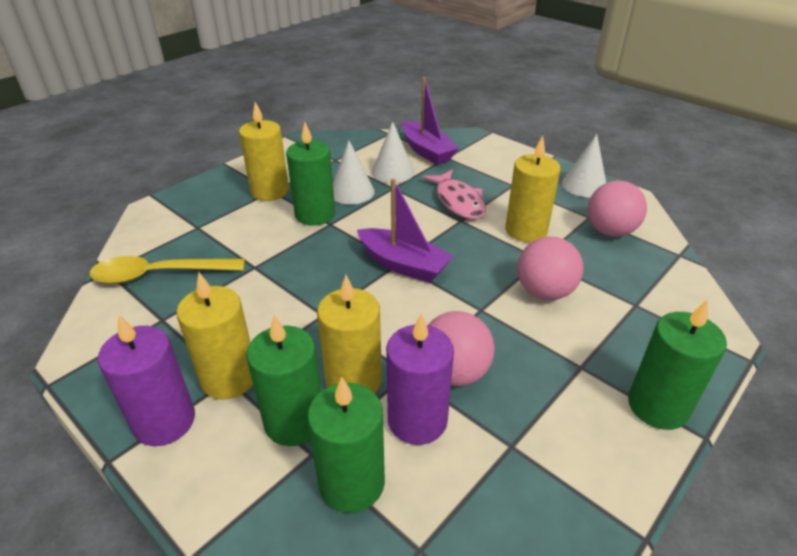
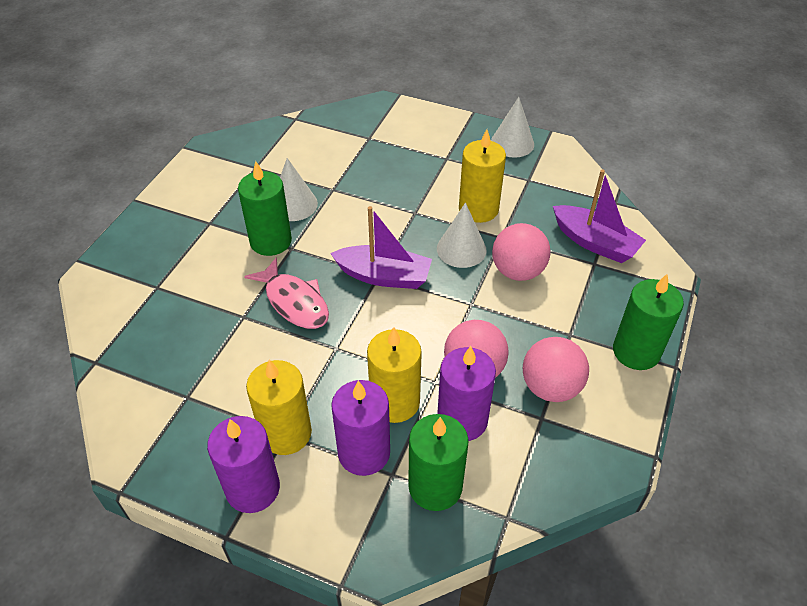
camera: 20 degrees left, 10 degrees up
(159, 275) = (152, 351): yellow spoon -> none
(270, 191) = (208, 224): yellow candle -> none
(294, 421) = (364, 453): green candle -> purple candle
(393, 172) = (323, 169): white cone -> white cone (461, 249)
(427, 151) = (346, 134): purple boat -> purple boat (595, 242)
(458, 201) = (403, 191): pink fish -> pink fish (294, 302)
(610, 231) = (551, 191): pink ball -> pink ball (550, 387)

